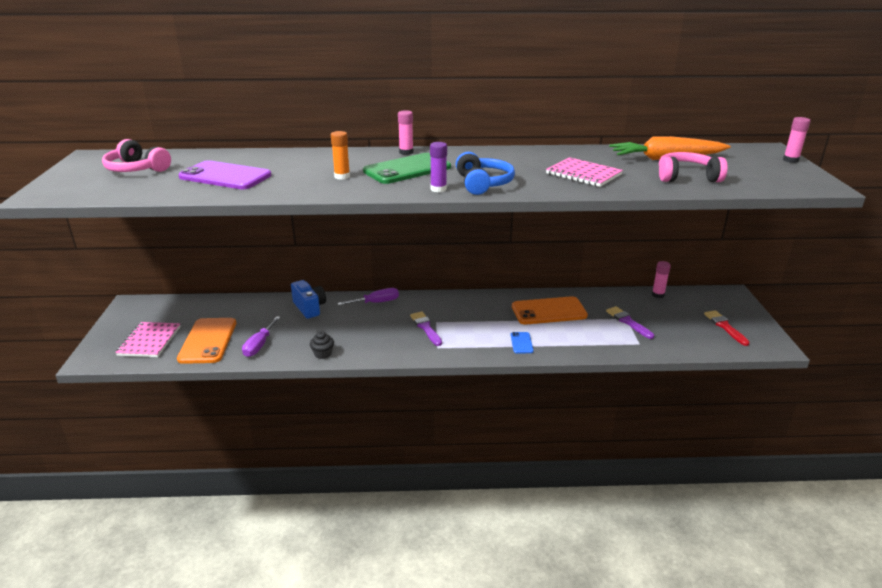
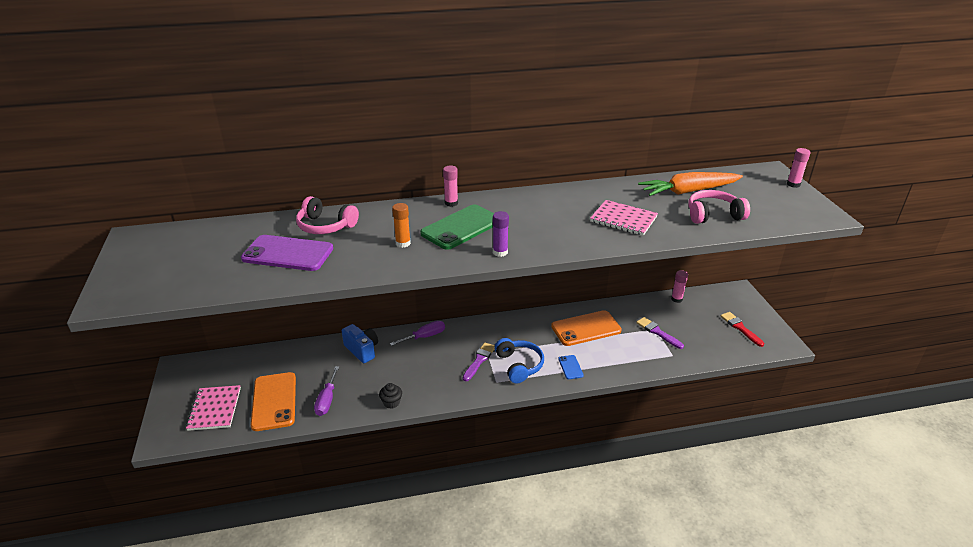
camera: 10 degrees left, 5 degrees up
(137, 169) = (192, 251): pink headphones -> pink headphones (325, 226)
(425, 327) = (479, 360): purple brush -> purple brush turned 60 degrees clockwise
(483, 184) = (538, 241): blue headphones -> blue headphones (519, 365)

